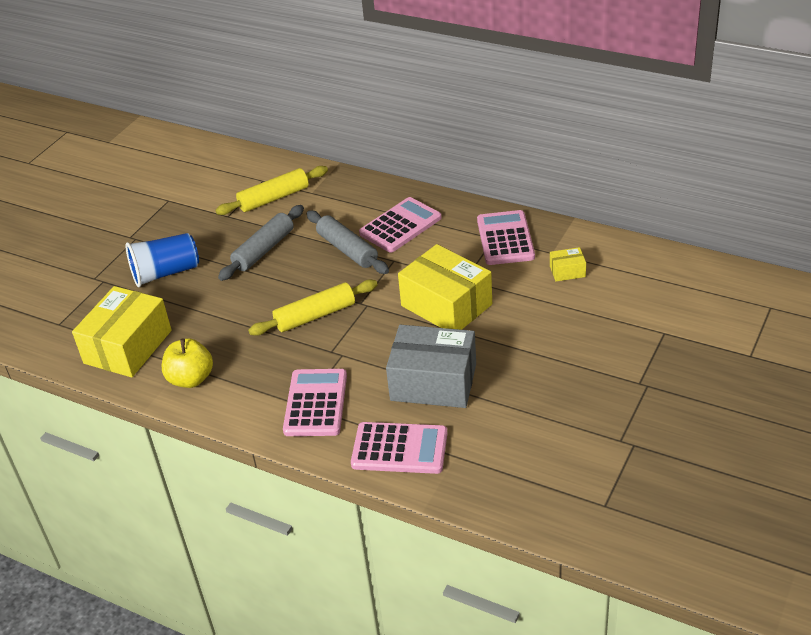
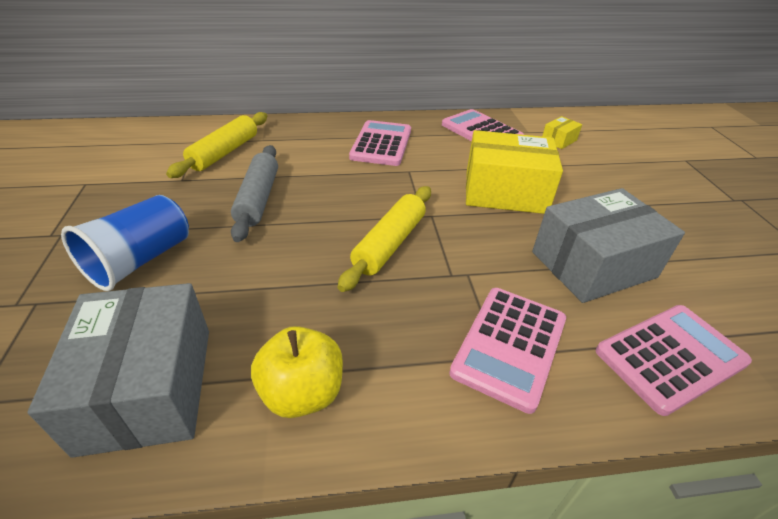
camera: 40 degrees left, 0 degrees up
(128, 347) = (148, 387): yellow box -> grey box
(315, 403) = (509, 346): pink calculator -> pink calculator turned 120 degrees counterclockwise
(347, 250) = (352, 174): grey rolling pin -> none

